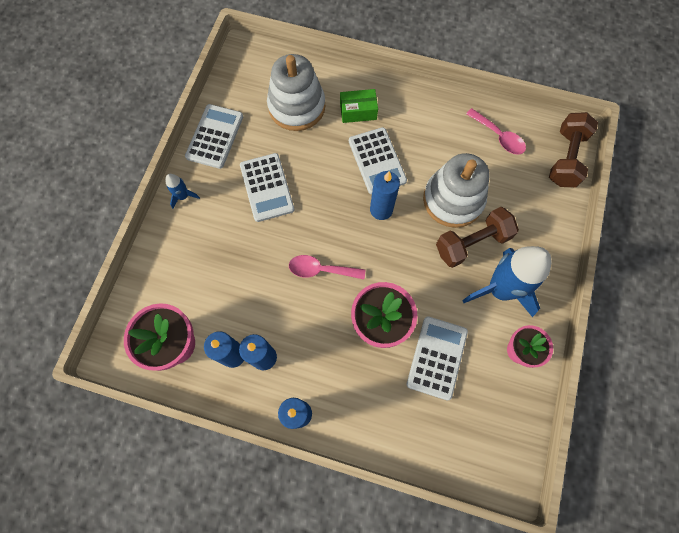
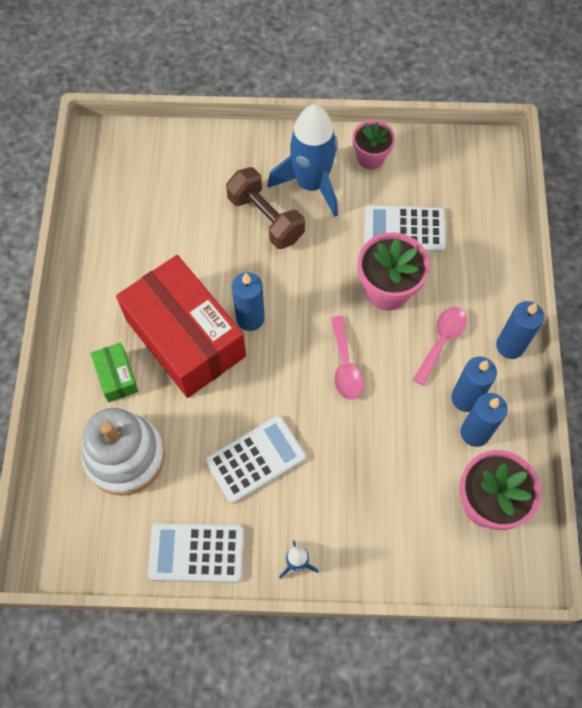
camera: 105 degrees left, 5 degrees down
(377, 161) = (185, 338): white calculator -> red box
(453, 200) = (217, 246): white stacking toy -> none
(498, 136) = (120, 213): pink spoon -> pink spoon (441, 341)
(566, 158) = (134, 143): brown dumbbell -> none

